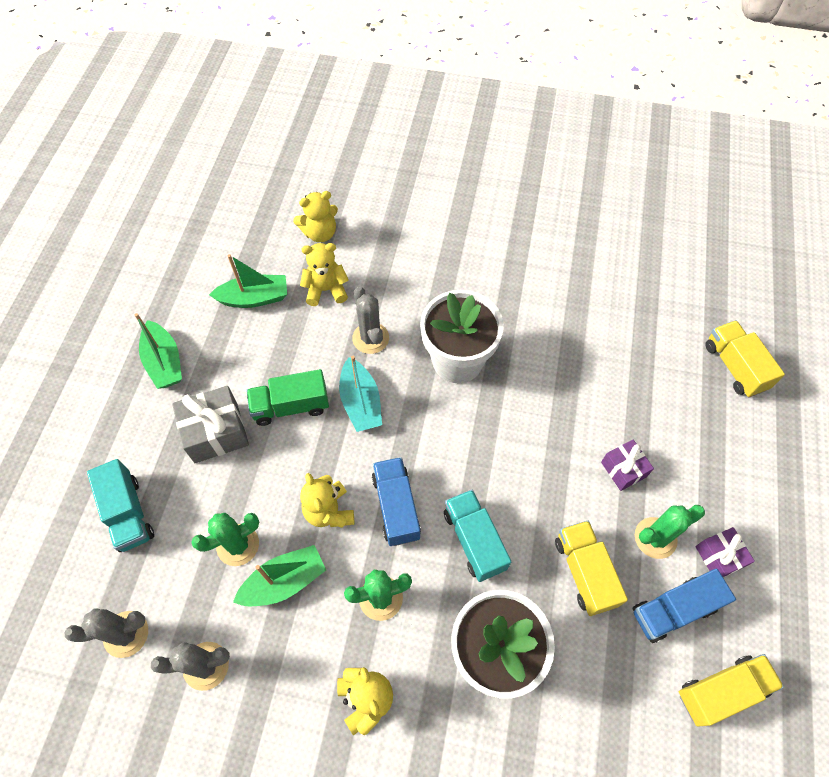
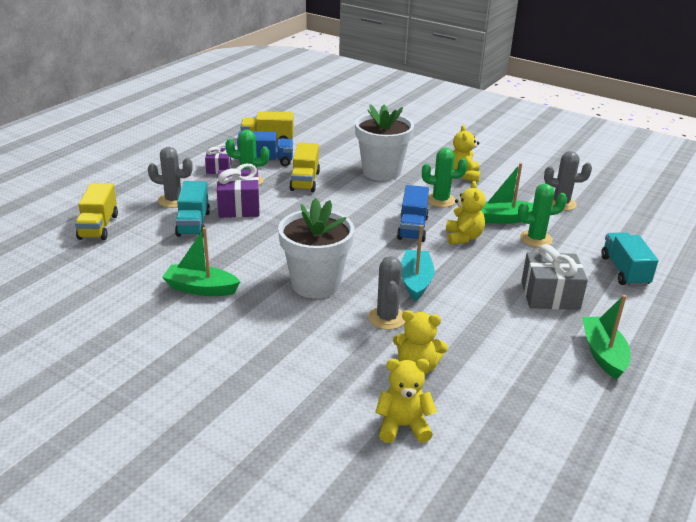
camera: 160 degrees left, 30 degrees down
(126, 634) = (616, 224): grey cactus -> grey cactus (173, 200)
(254, 298) = (500, 382): green boat -> green boat (201, 288)
(291, 406) = (479, 294): green truck -> none
(474, 540) = (366, 205): turquoise truck -> turquoise truck (193, 224)
(623, 469) = (239, 206): purple gift -> purple gift, size x1.63

